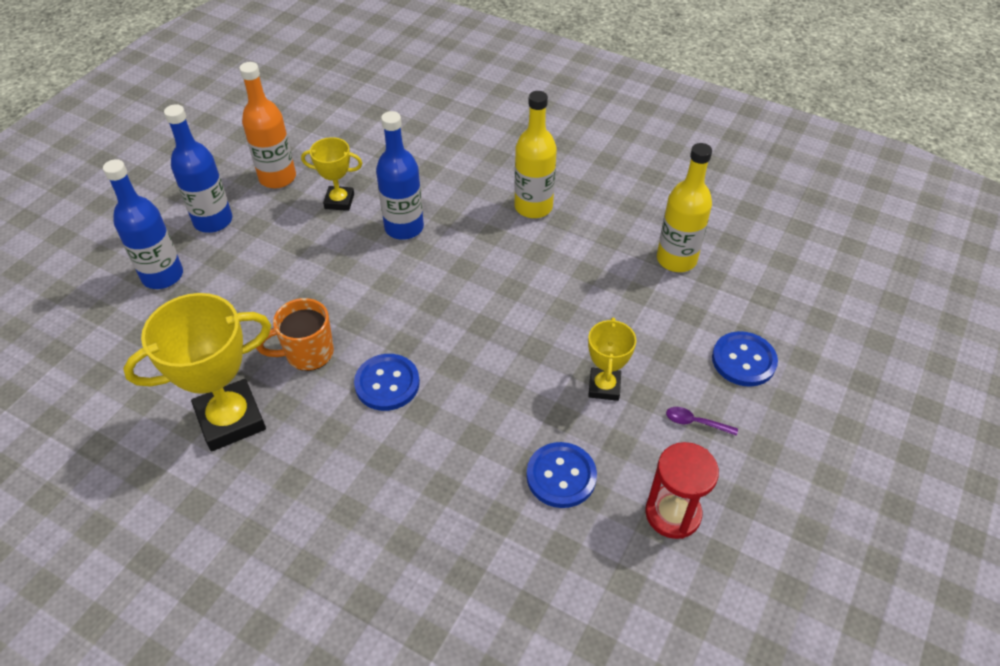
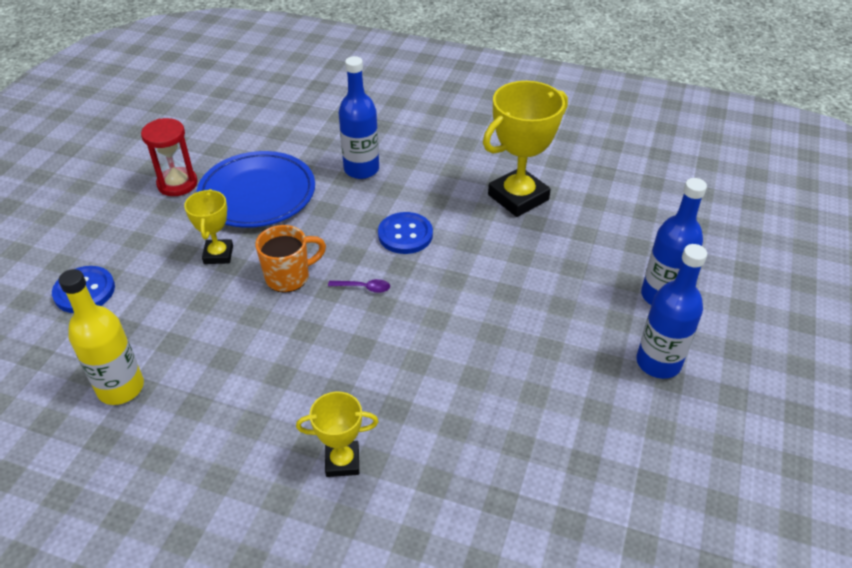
camera: 170 degrees right, 5 degrees down
(277, 178) = (624, 434): orange bottle -> none
(307, 353) = (482, 248): orange mug -> orange mug (289, 277)
(339, 201) = (529, 410): yellow trophy -> yellow trophy (342, 461)
(404, 228) = (439, 385): blue bottle -> blue bottle (361, 169)
(533, 207) = (287, 437): yellow bottle -> none
(561, 476) = (257, 194): blue button -> blue plate
(695, 422) = (144, 239): purple spoon -> purple spoon (363, 288)

